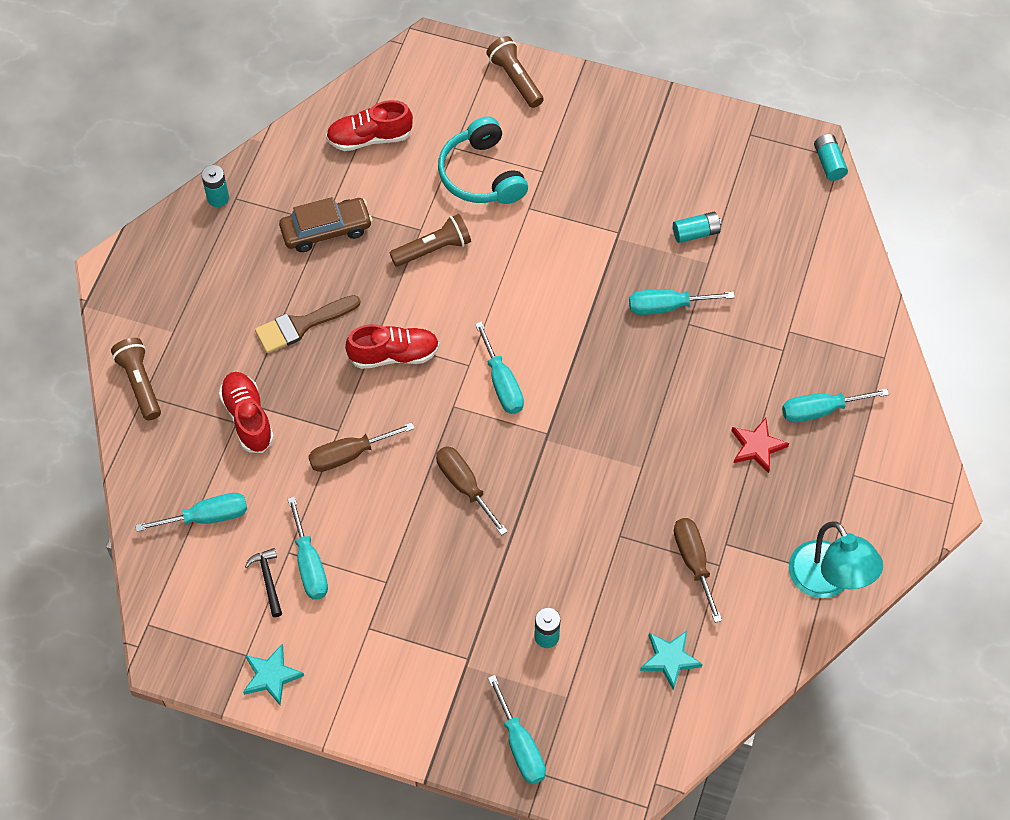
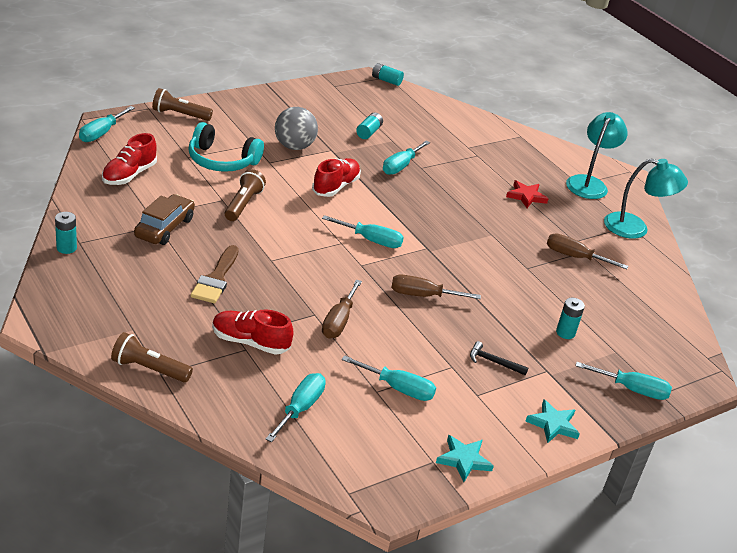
camera: 55 degrees left, 25 degrees down
(268, 580) = (386, 413): black hammer -> black hammer (493, 362)
(394, 355) = (293, 261): red shoe -> red shoe (335, 186)
(582, 202) = (294, 146): none -> grey ball
(669, 659) = (629, 302): turquoise star -> turquoise star (553, 424)
(820, 410) = (528, 168): turquoise screwdriver -> turquoise screwdriver (101, 133)
(867, 483) = (589, 183): none -> turquoise lamp

